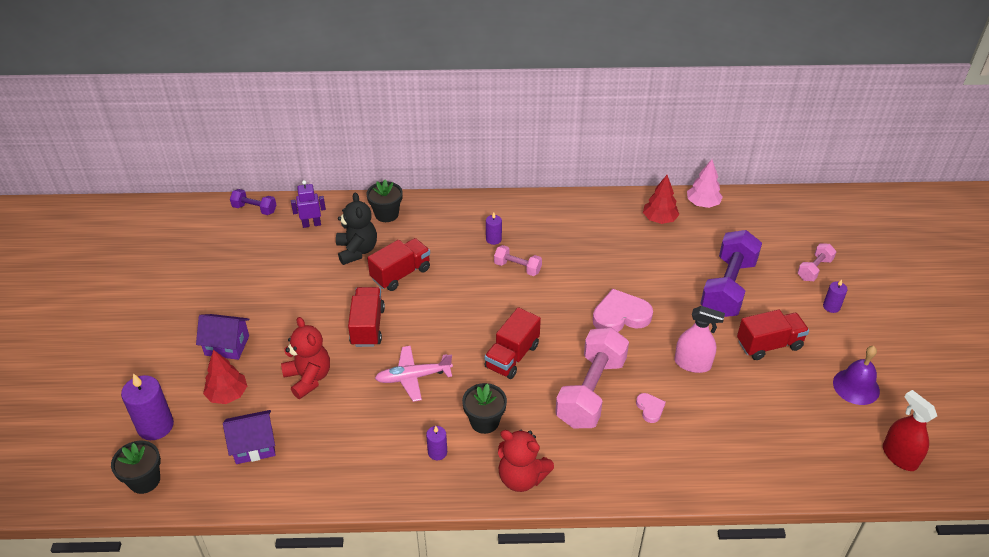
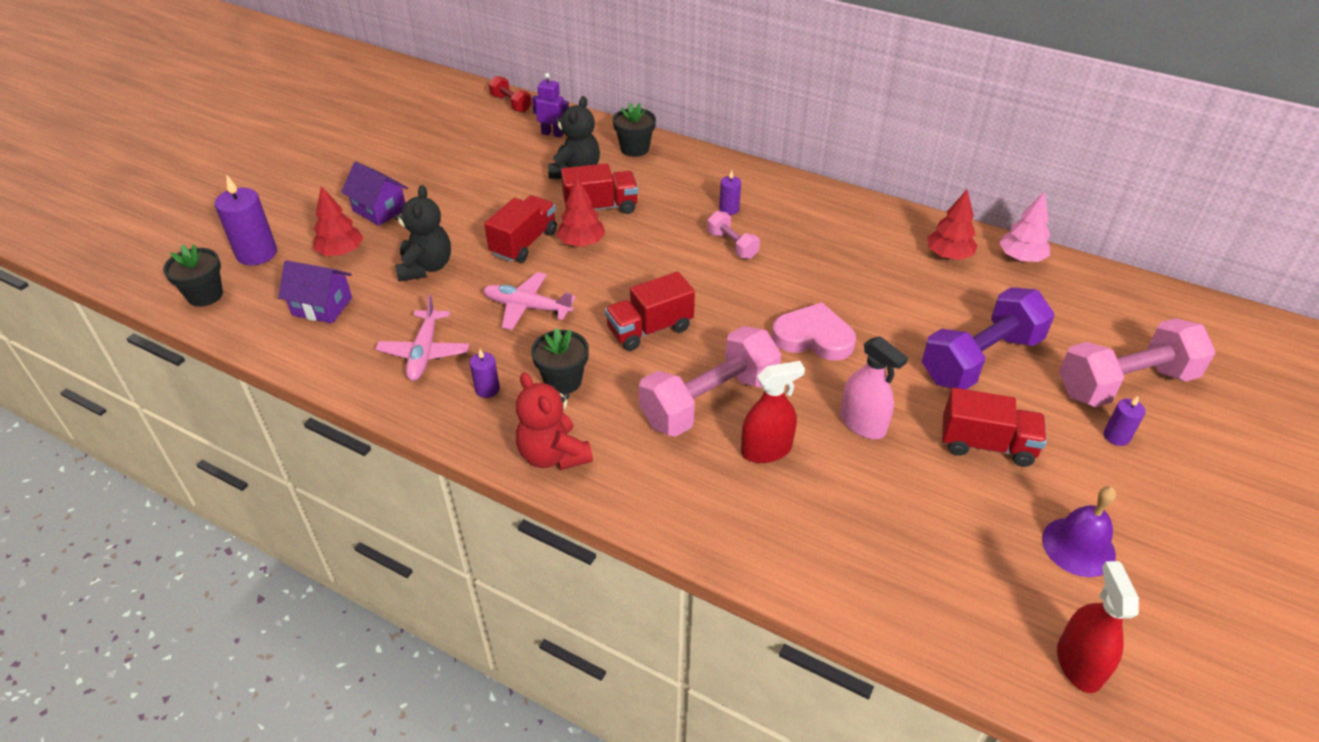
camera: 30 degrees right, 0 degrees up
(254, 209) = (511, 104): purple dumbbell -> red dumbbell
(308, 378) = (426, 267): red teddy bear -> black teddy bear
(367, 446) = (424, 352): none -> pink plane
(410, 309) = (581, 243): none -> red tree
(650, 409) = (766, 450): pink heart -> red spray bottle
(814, 269) = (1125, 384): pink dumbbell -> pink dumbbell, size x2.01

